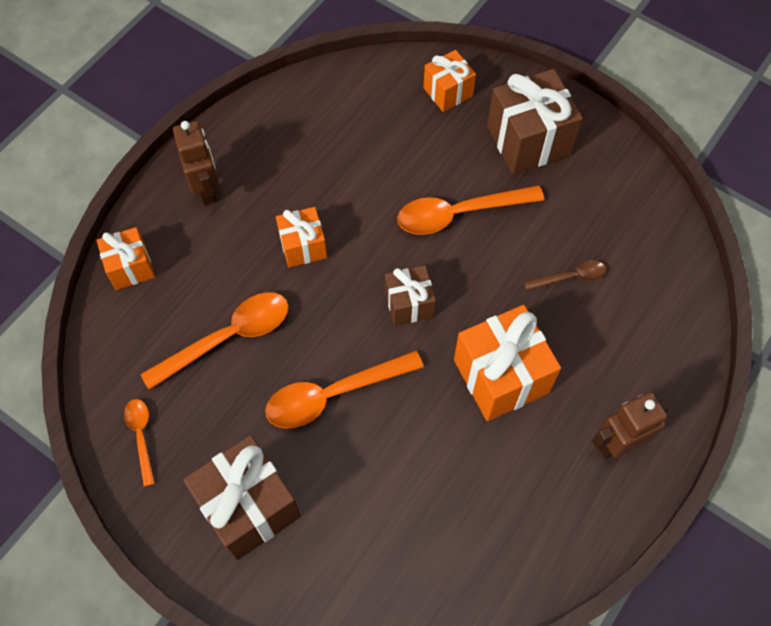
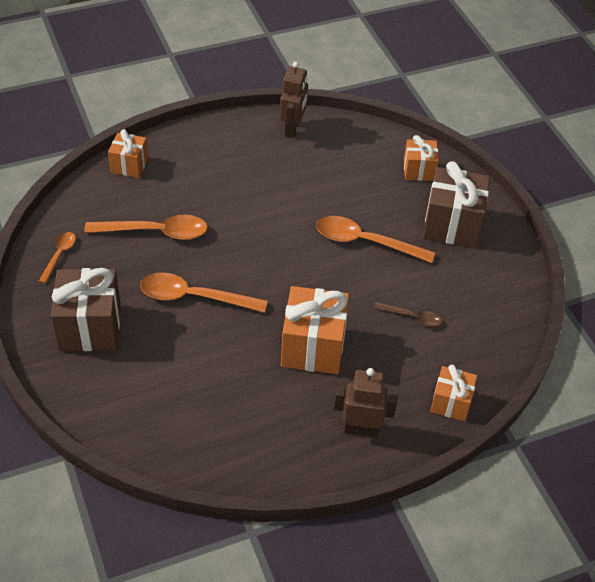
camera: 30 degrees right, 15 degrees down
(206, 189) = (211, 147): brown robot -> brown robot (292, 128)
(303, 246) = (245, 208): orange gift -> orange gift (451, 403)
(409, 304) = (286, 274): brown gift -> none

